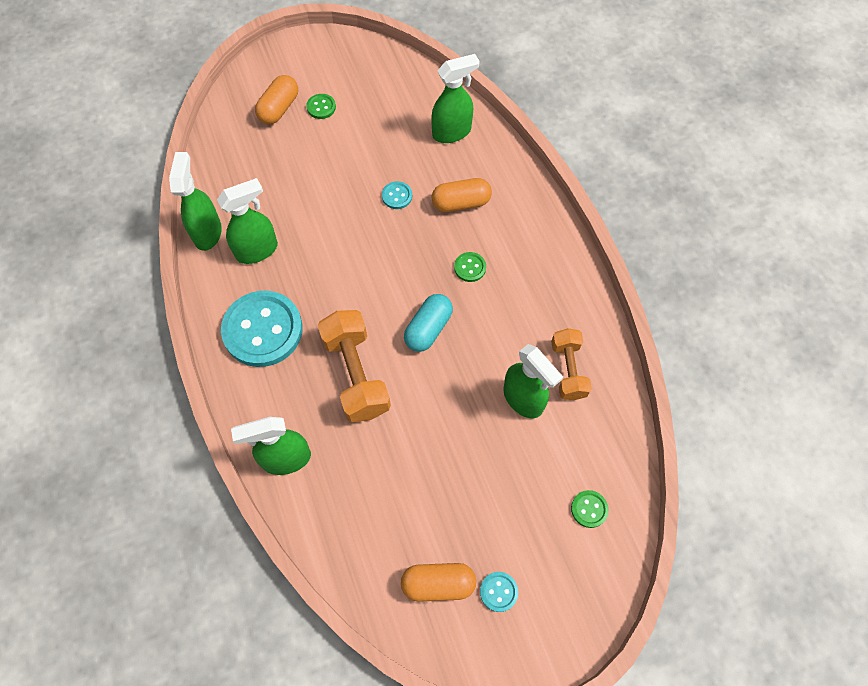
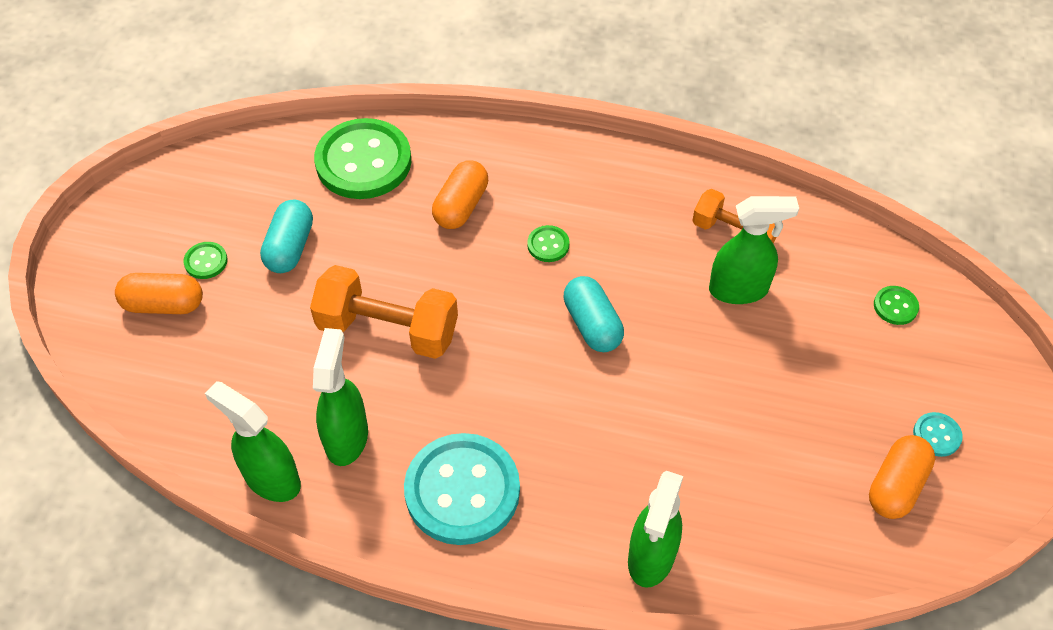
camera: 55 degrees left, 10 degrees down
(279, 108) = (164, 304): orange capsule -> orange capsule turned 60 degrees counterclockwise
(356, 374) = (596, 425): orange dumbbell -> orange dumbbell (388, 329)
(361, 139) = (290, 247): none -> turquoise capsule
(397, 196) = (399, 258): turquoise button -> none
(452, 132) = (363, 162): green spray bottle -> green button

